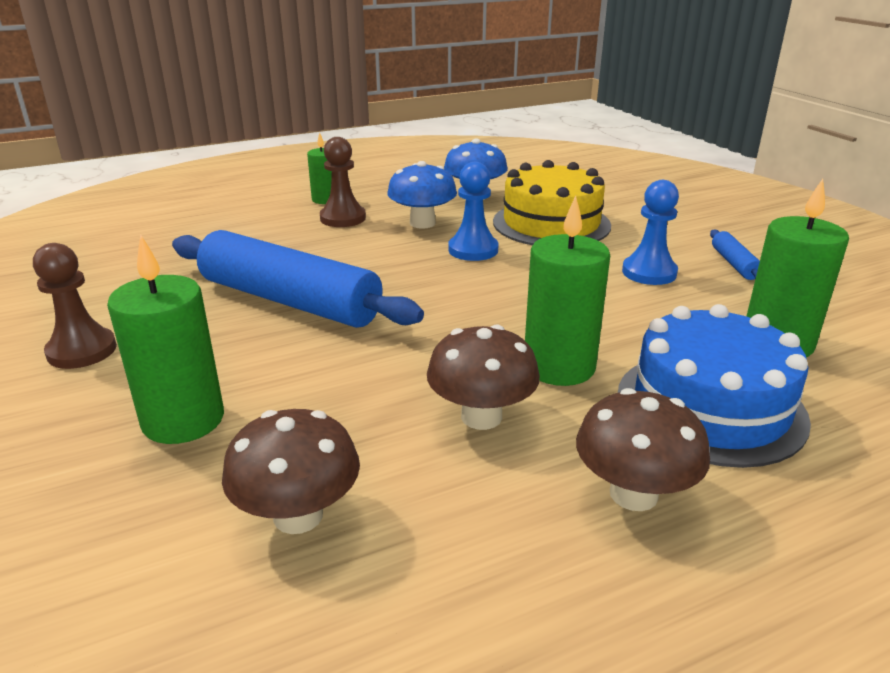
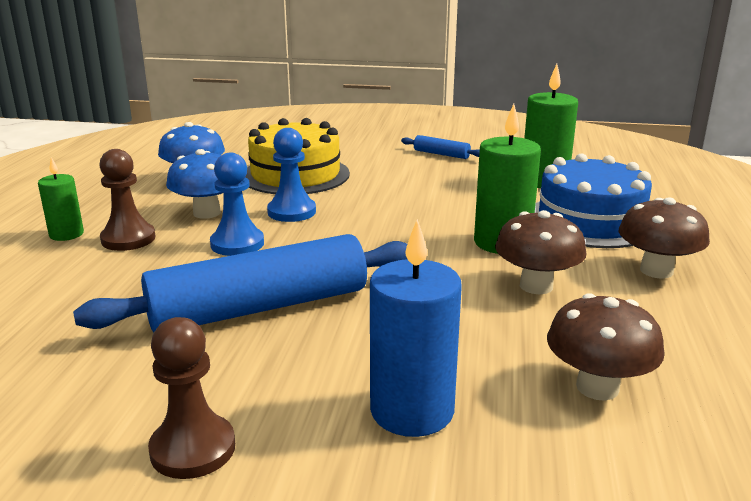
camera: 55 degrees left, 5 degrees down
(183, 420) = (412, 411): green candle -> blue candle
(649, 272) = (417, 177): blue pawn -> blue pawn (237, 244)

